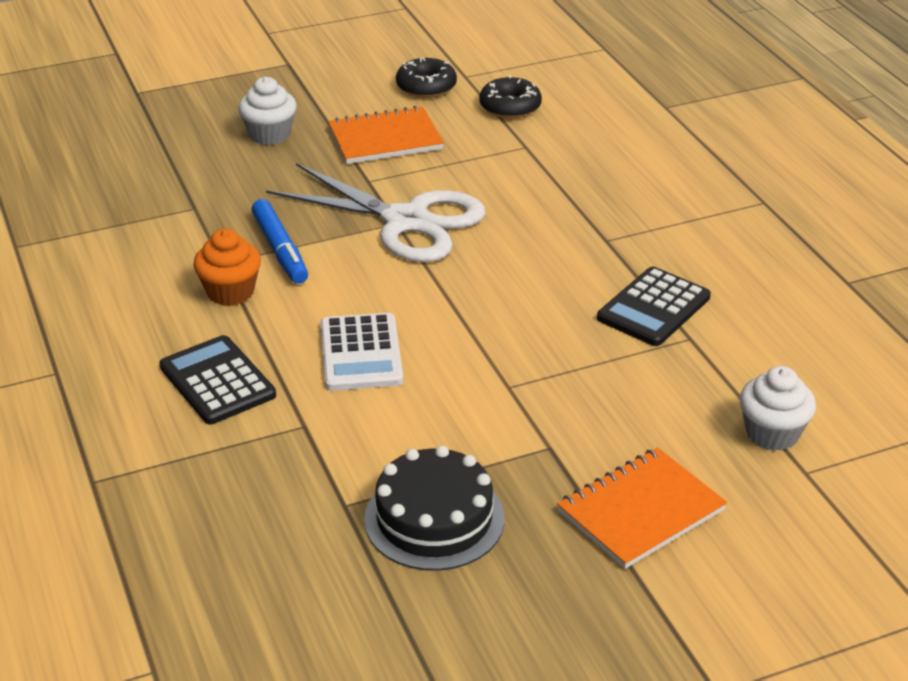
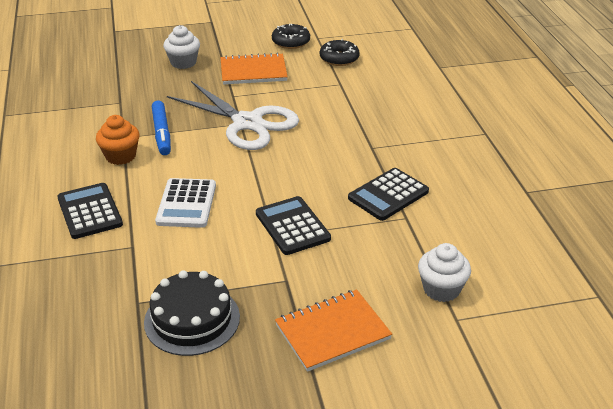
camera: 10 degrees right, 0 degrees up
(531, 369) = (292, 226): none -> black calculator

